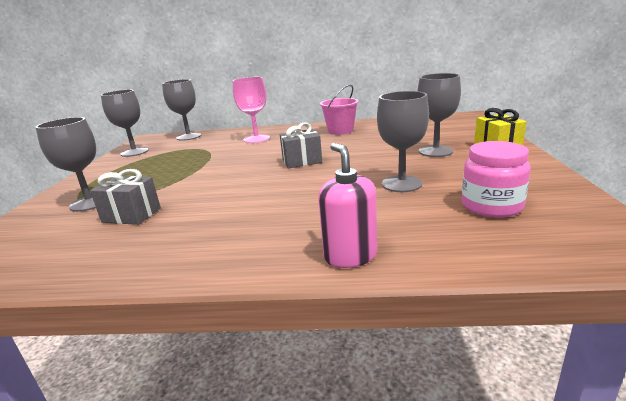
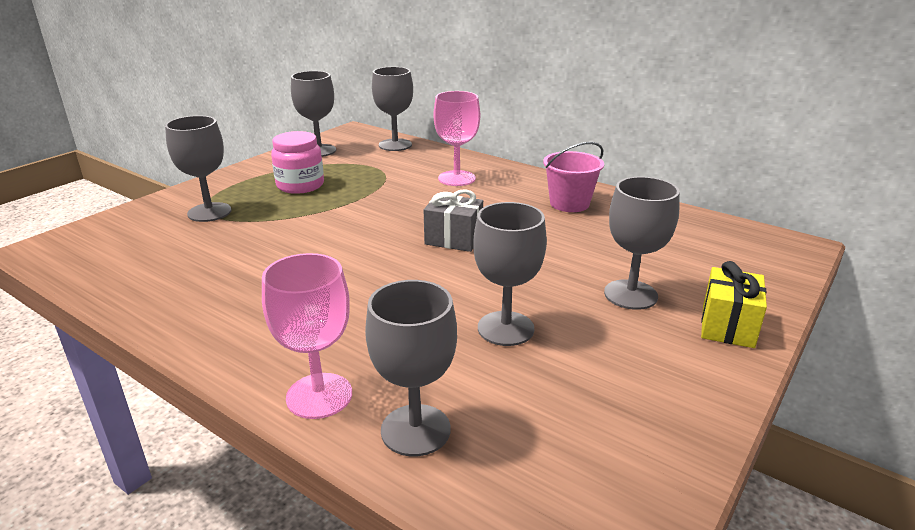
camera: 30 degrees right, 5 degrees up
(131, 215) = (221, 245): grey gift -> none
(350, 256) = (319, 396): pink soap dispenser -> pink goblet
(439, 243) = (415, 430): none -> grey goblet
(491, 206) = (550, 415): pink jar -> pink jar (300, 185)

